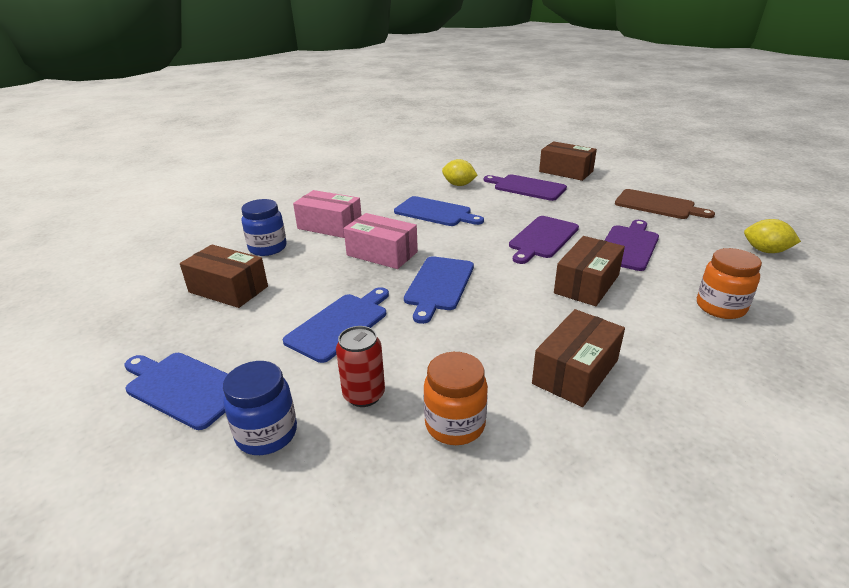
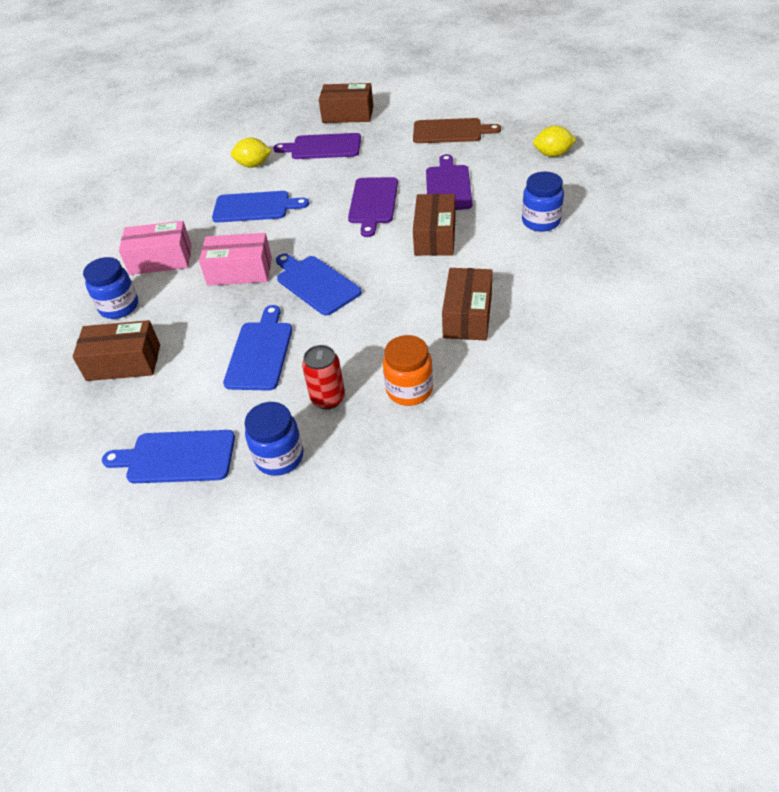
camera: 25 degrees left, 15 degrees up
(439, 285) = (316, 284): blue cutting board -> blue cutting board turned 150 degrees clockwise
(720, 307) = (541, 221): orange jar -> blue jar

